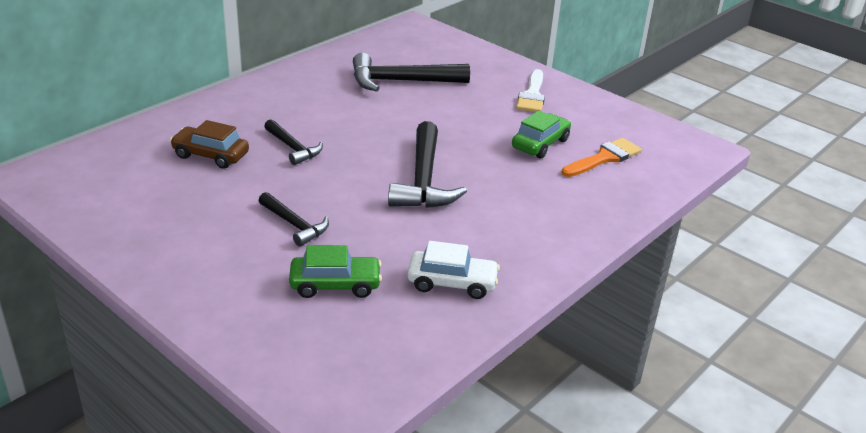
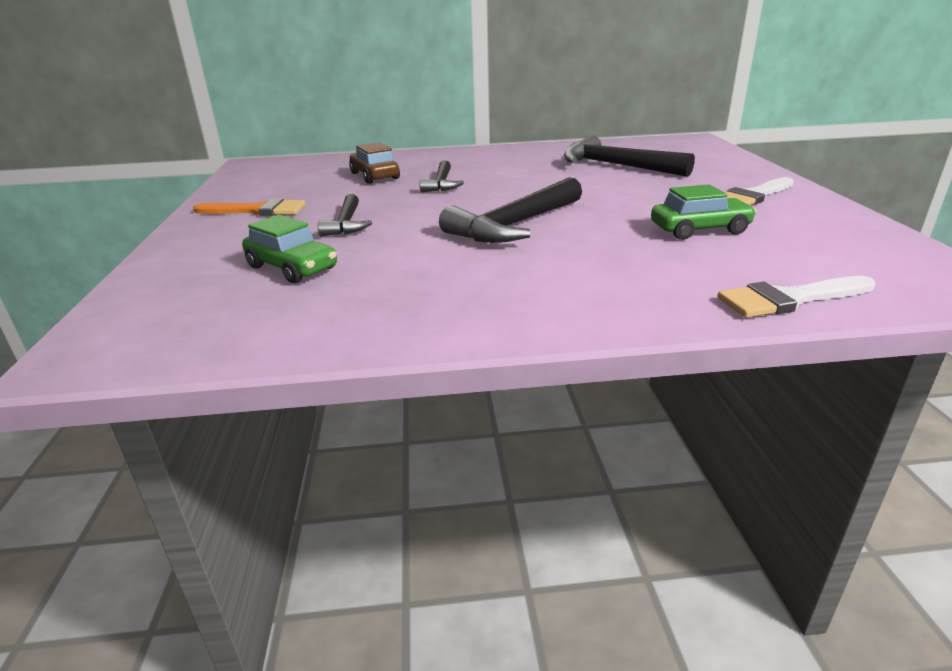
camera: 45 degrees right, 5 degrees down
(452, 283) = (390, 302): white car -> none
(604, 158) = (774, 259): orange brush -> orange brush (257, 210)
(641, 190) = (789, 299): none -> white brush

